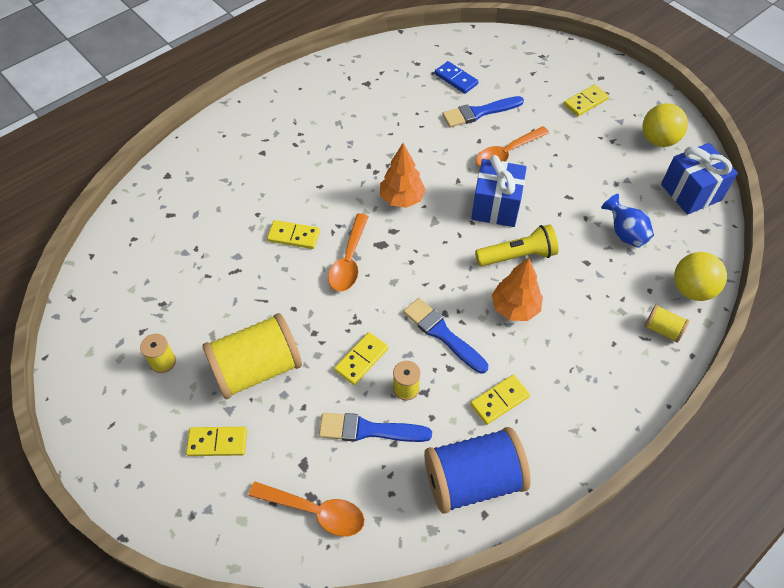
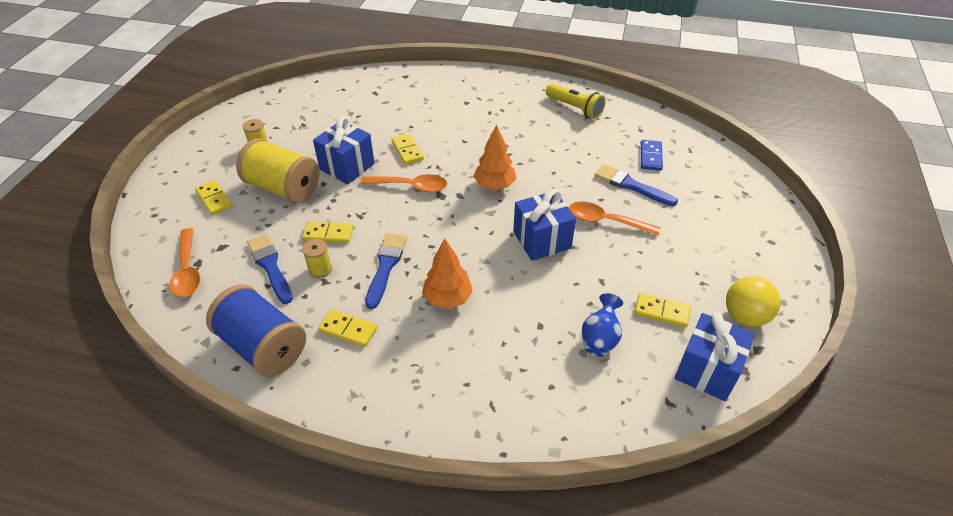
camera: 55 degrees right, 10 degrees down
(272, 297) = (347, 166): none -> blue gift
(349, 260) = (410, 186): orange spoon -> orange spoon turned 150 degrees counterclockwise
(517, 255) = (503, 276): yellow flashlight -> yellow flashlight (575, 108)
(585, 102) = (727, 244): yellow domino -> yellow domino (661, 311)
(662, 329) = (513, 415): yellow spool -> none
(691, 289) = (583, 421): yellow ball -> none

